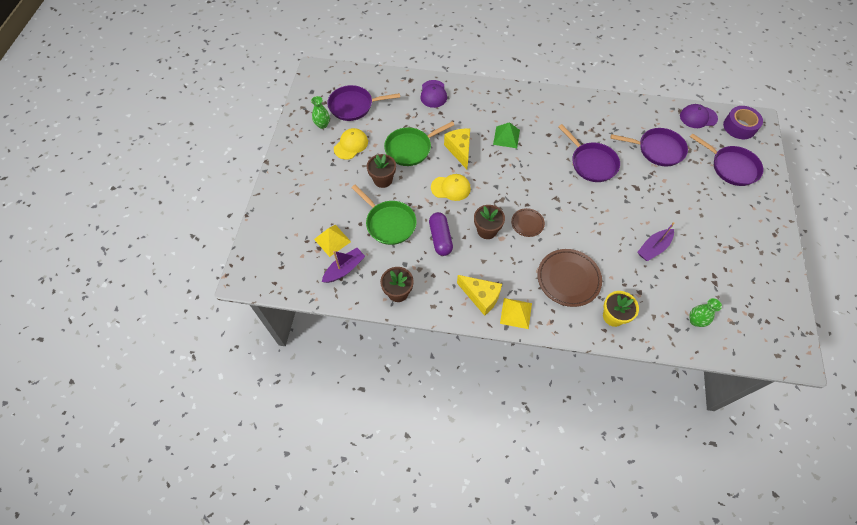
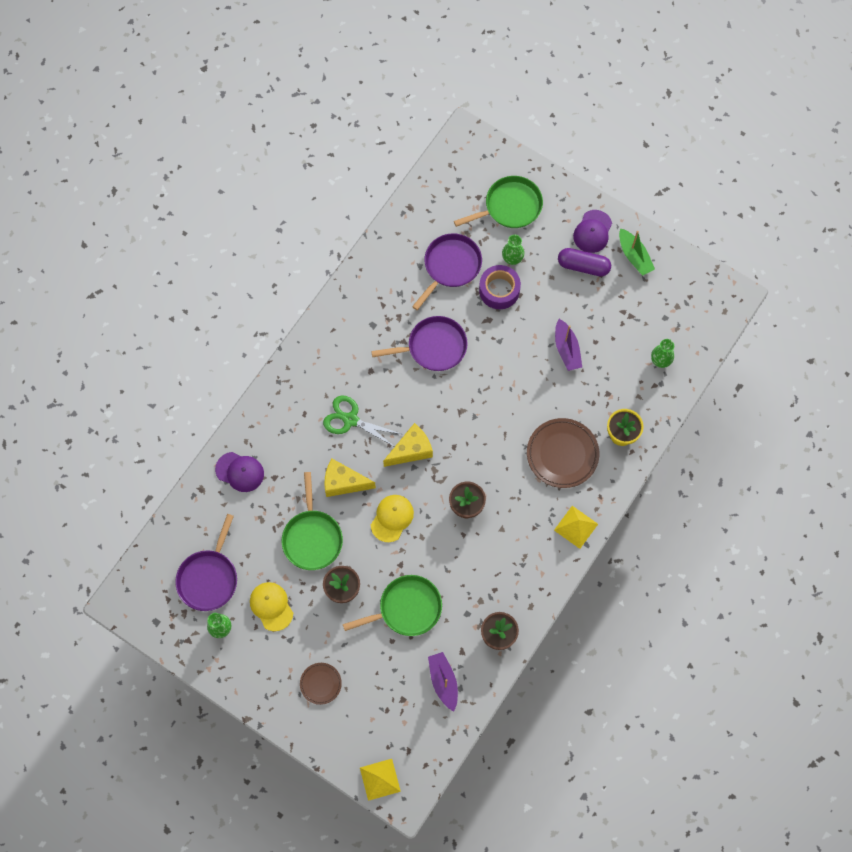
camera: 65 degrees left, 10 degrees up
(332, 240) = (399, 681): yellow pyramid -> yellow pyramid (380, 779)
(440, 238) = (453, 561): purple capsule -> purple capsule (583, 266)
(481, 297) = (542, 552): yellow cheese -> yellow cheese (411, 450)
(506, 137) = (350, 420): green pyramid -> green scissors
(527, 223) = (478, 459): brown plate -> brown plate (320, 684)
(694, 184) = (512, 259): none -> green vase
(698, 117) = (429, 195): purple cap -> purple cap (592, 231)
(732, 167) = (510, 206): purple pan -> green pan
(739, 127) = (463, 161): purple tape -> purple tape (499, 290)
(765, 265) = (634, 256): none -> green boat

